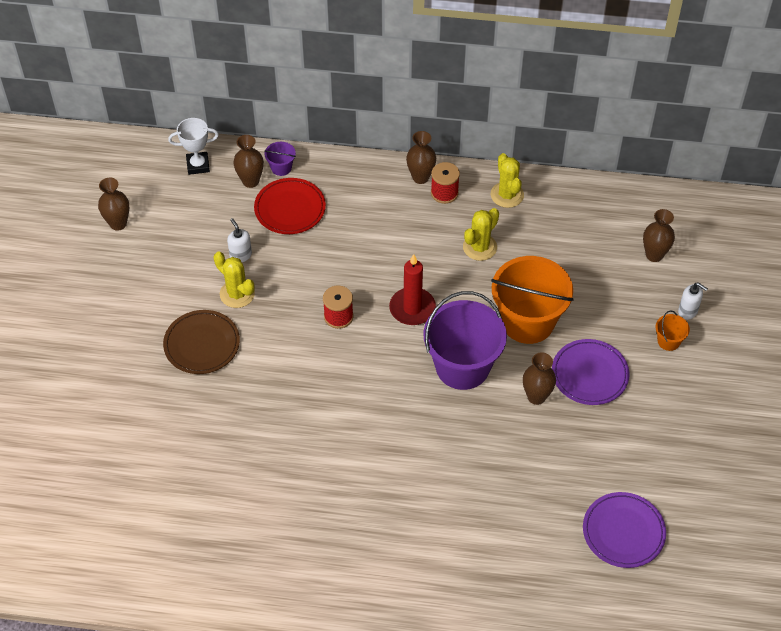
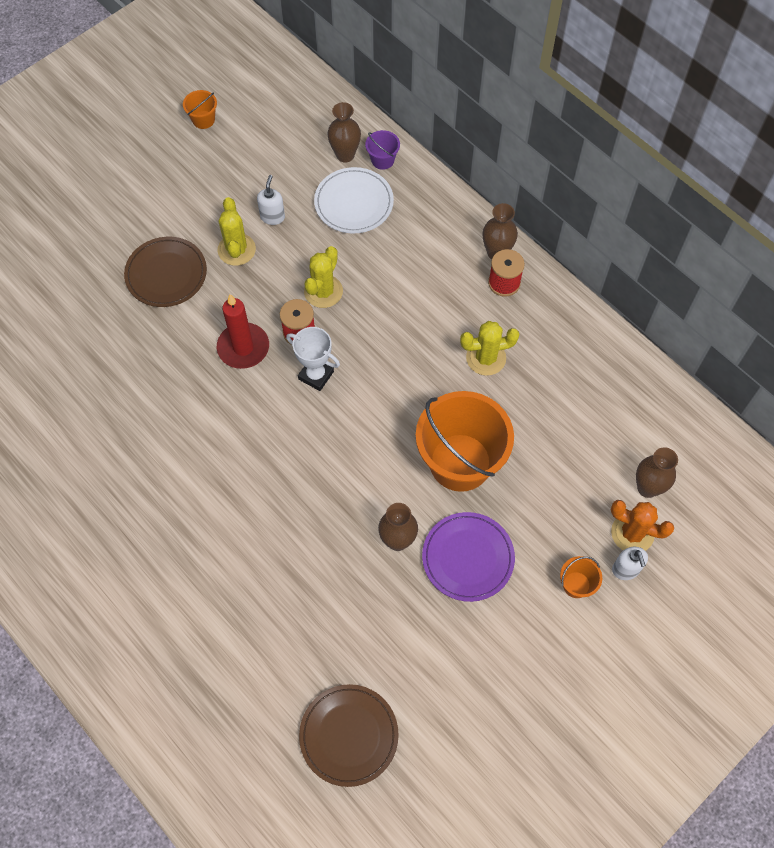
camera: 40 degrees right, 10 degrees up
(118, 223) = (203, 120): brown vase -> orange bucket
(198, 165) = (315, 111): white trophy -> white trophy (316, 375)
(290, 208) = (354, 203): red plate -> white plate
(412, 308) = (369, 372): red candle -> red candle (243, 347)
(462, 366) = (360, 460): purple bucket -> none
(507, 195) = (561, 325): yellow cactus -> yellow cactus (323, 291)
(623, 532) = (349, 735): purple plate -> brown plate
(671, 287) = (632, 533): none -> orange cactus

